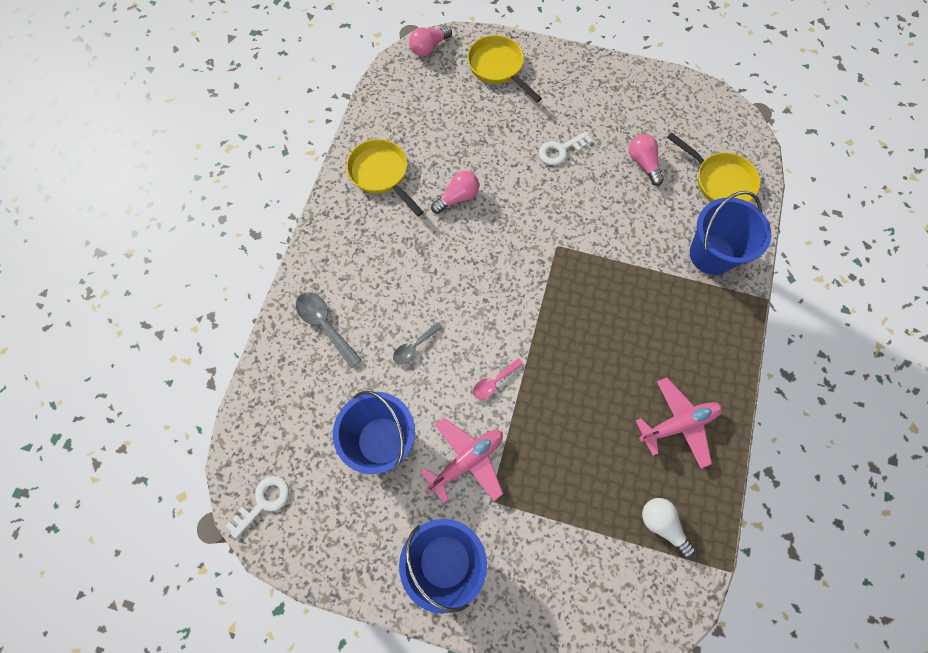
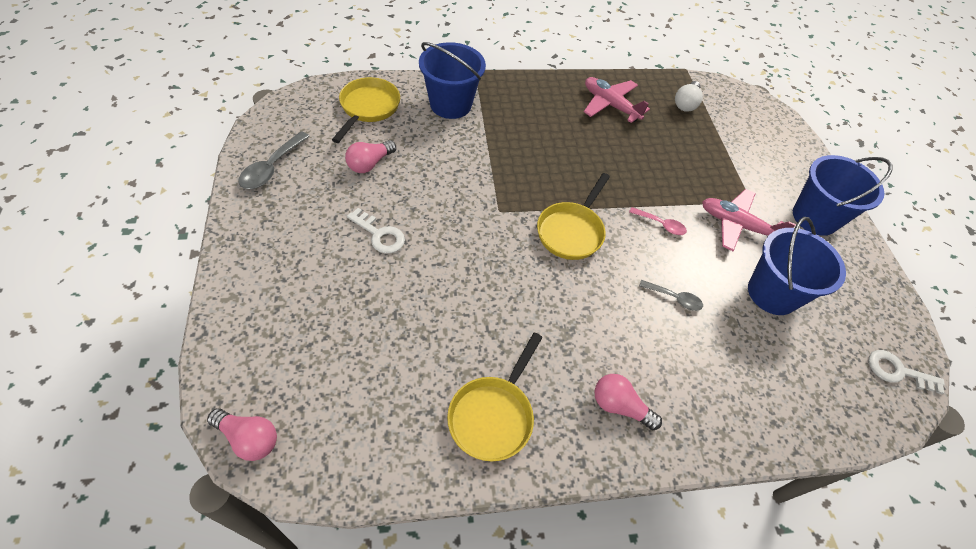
camera: 120 degrees left, 15 degrees down
(325, 325) = (711, 394): grey spoon -> grey spoon (272, 167)
(457, 197) = (486, 316): pink light bulb -> pink light bulb (619, 406)
(498, 67) = (267, 333): yellow pan -> yellow pan (571, 231)

